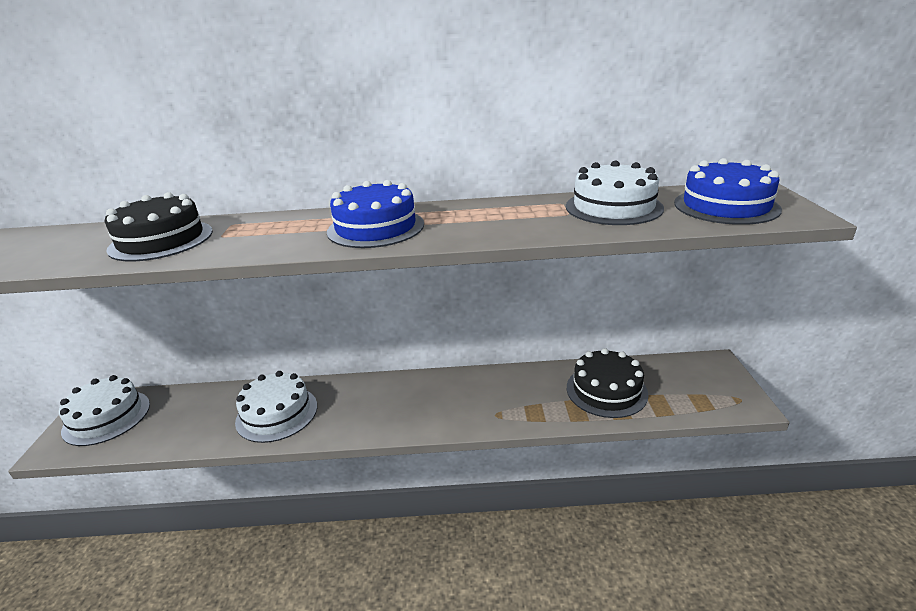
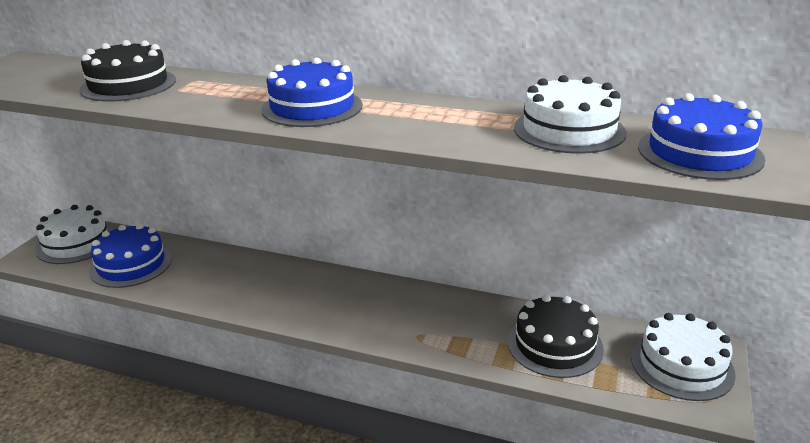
camera: 20 degrees right, 0 degrees up
(182, 423) = (131, 264): none -> blue cake
(277, 413) = (213, 278): white cake -> white cake (682, 365)

